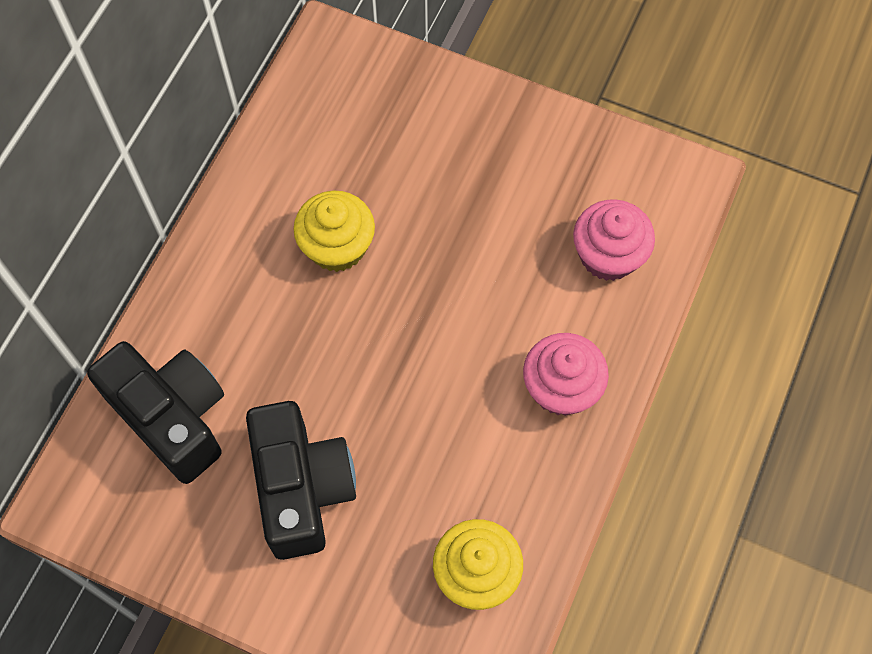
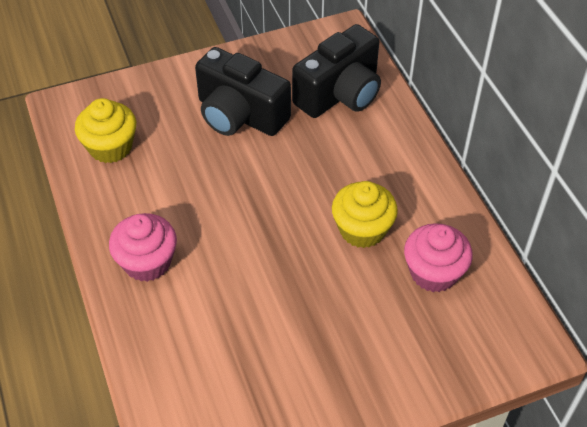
camera: 135 degrees right, 15 degrees down
(172, 417) = (340, 94): black camera -> black camera turned 45 degrees counterclockwise
(608, 255) = (191, 363): pink cupcake -> pink cupcake (433, 272)

